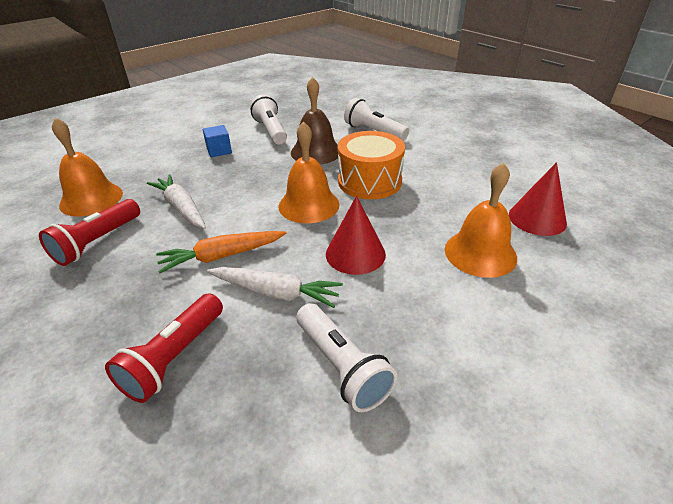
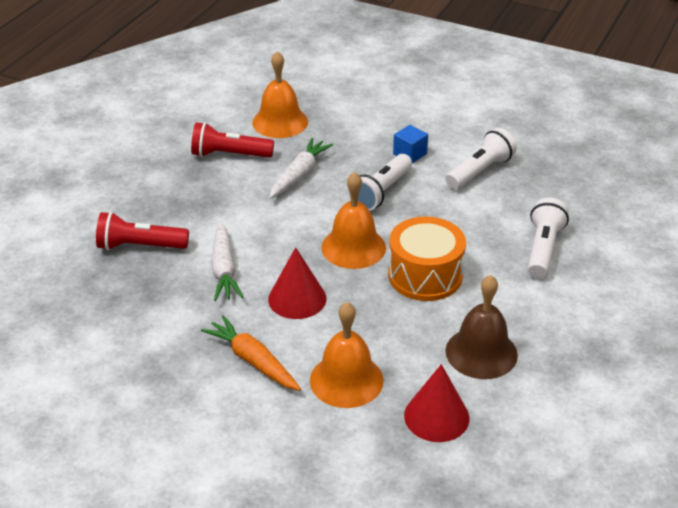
camera: 65 degrees right, 0 degrees up
(222, 256) = (250, 225): orange carrot -> orange carrot (253, 361)
(316, 152) = (459, 219): brown bell -> brown bell (481, 352)
(342, 367) = (168, 327): white flashlight -> white flashlight (381, 192)

